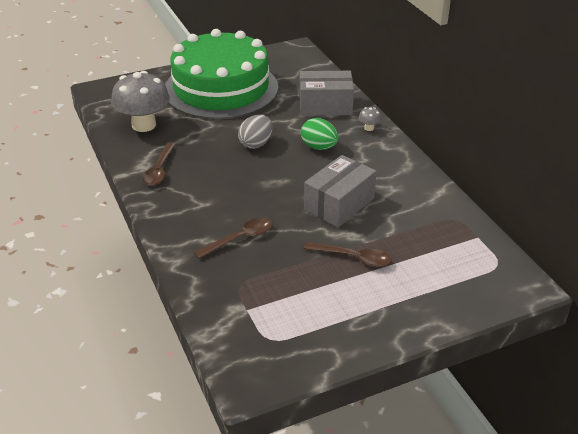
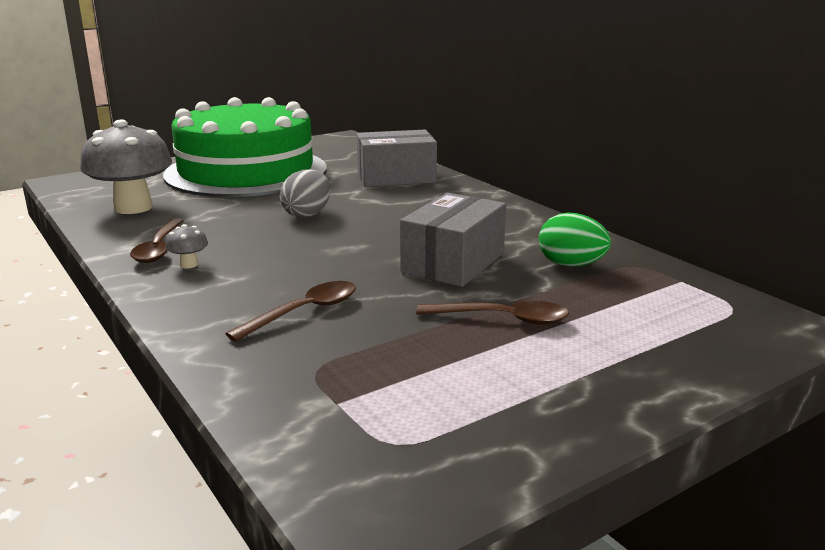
camera: 10 degrees left, 15 degrees down
(319, 147) = (401, 212): green egg -> green egg (571, 265)
(369, 128) = (464, 192): grey mushroom -> grey mushroom (189, 264)

